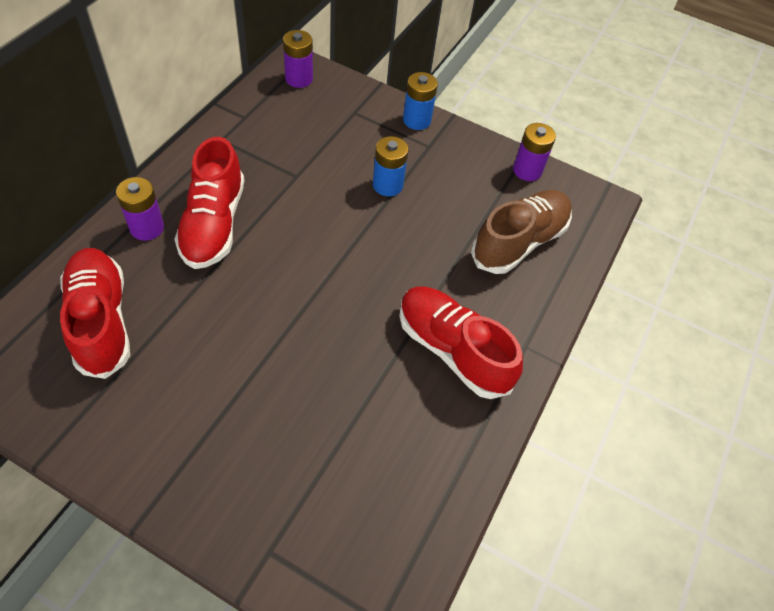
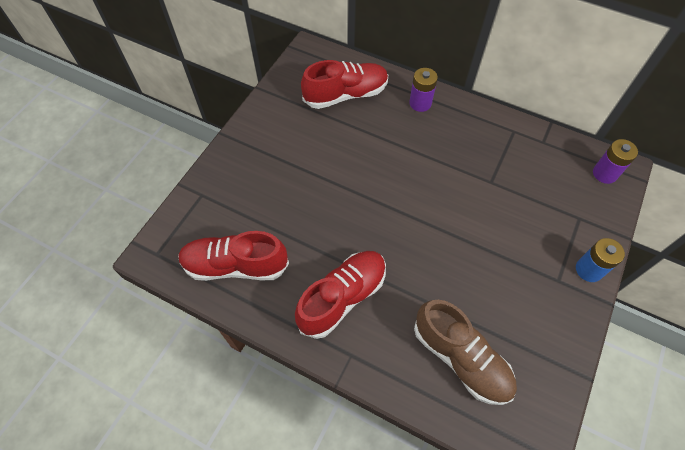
camera: 95 degrees right, 5 degrees up
(213, 224) = (431, 137): red shoe -> red shoe (235, 265)
(387, 185) = (500, 247): blue battery -> none
(527, 170) = (555, 373): purple battery -> none

